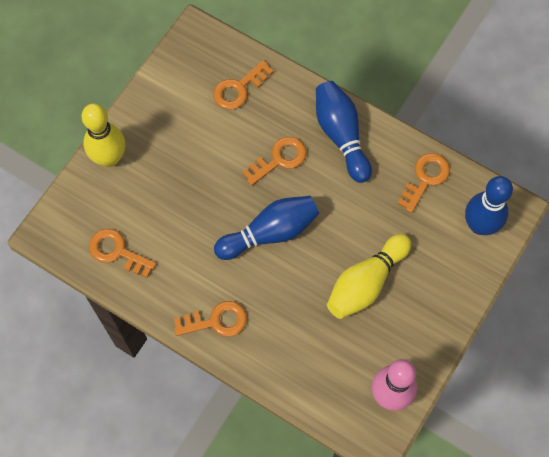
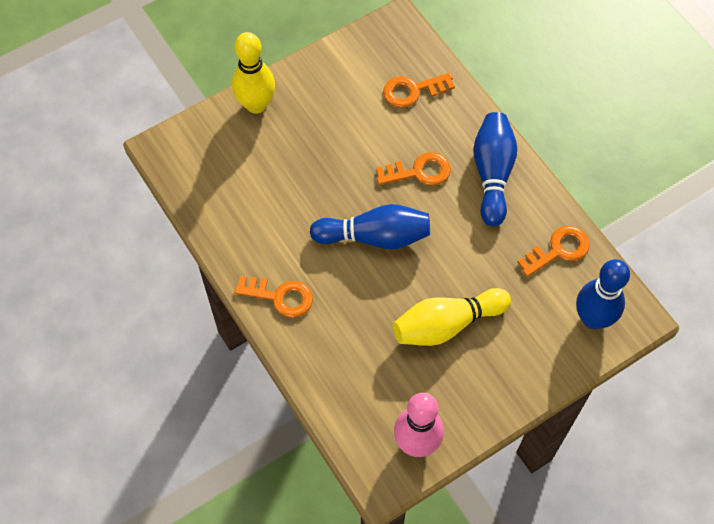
camera: 25 degrees right, 5 degrees down
(117, 252) = (219, 193): orange key -> none

